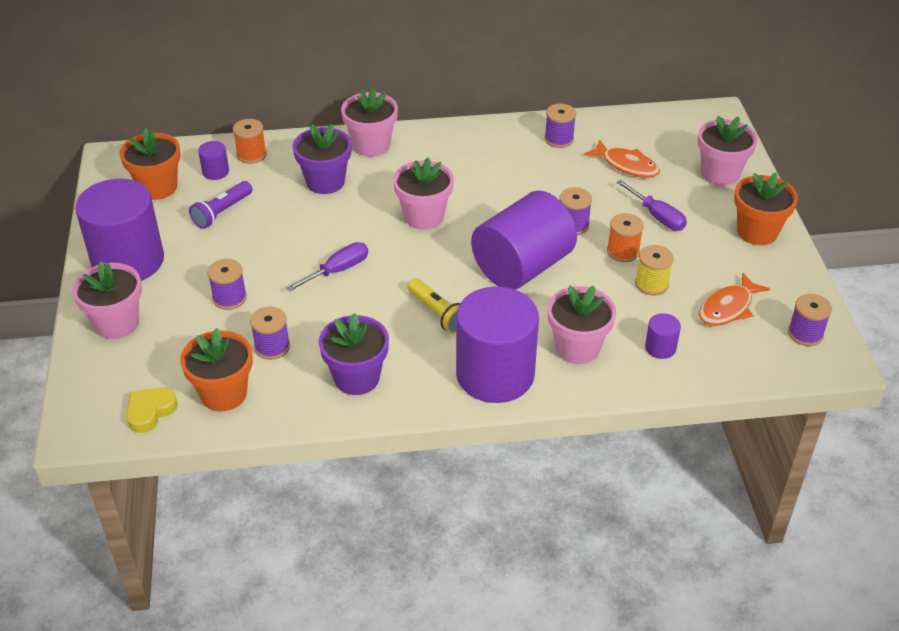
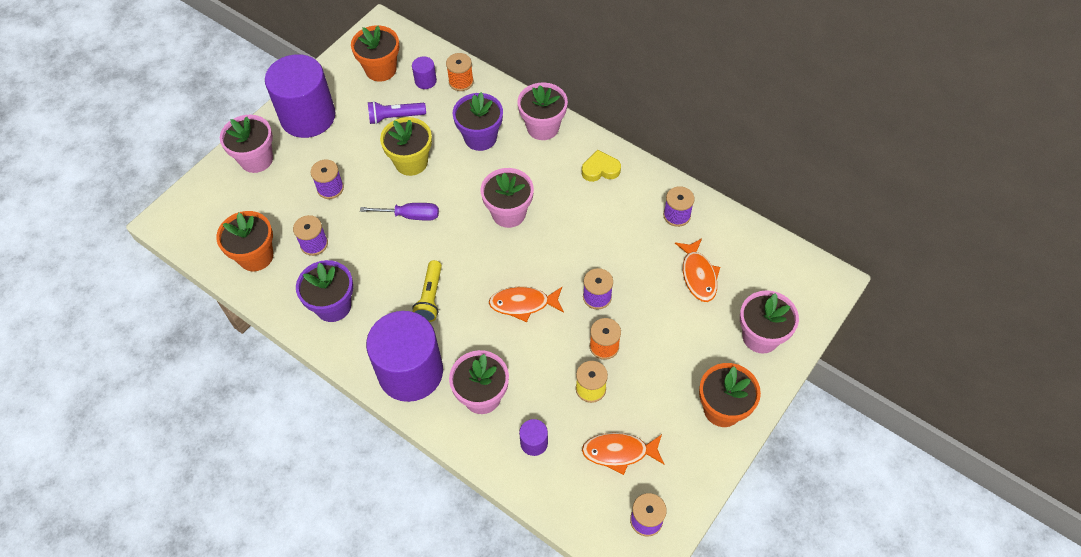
camera: 45 degrees right, 15 degrees up
(150, 412) = (209, 237): yellow heart -> yellow heart (600, 169)
(284, 234) = (411, 162): none -> yellow flower pot
(522, 267) = (523, 304): purple cylinder -> orange fish
(657, 216) = (665, 336): purple screwdriver -> none

